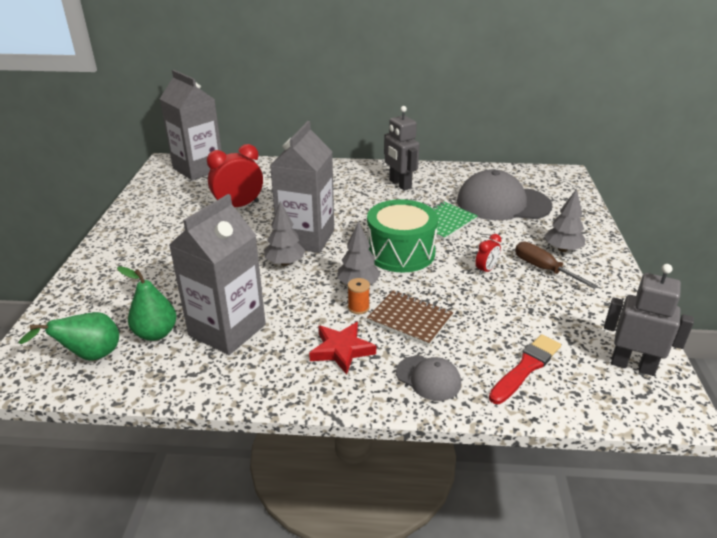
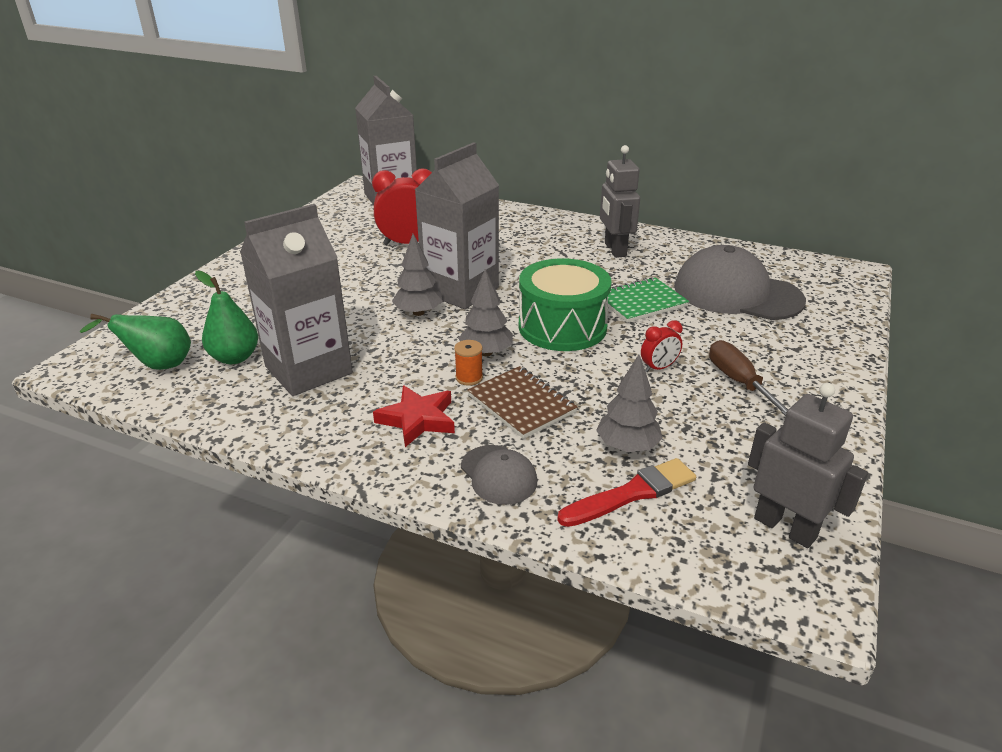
camera: 20 degrees right, 0 degrees up
(562, 249) = (783, 363): grey tree -> grey tree (627, 446)

